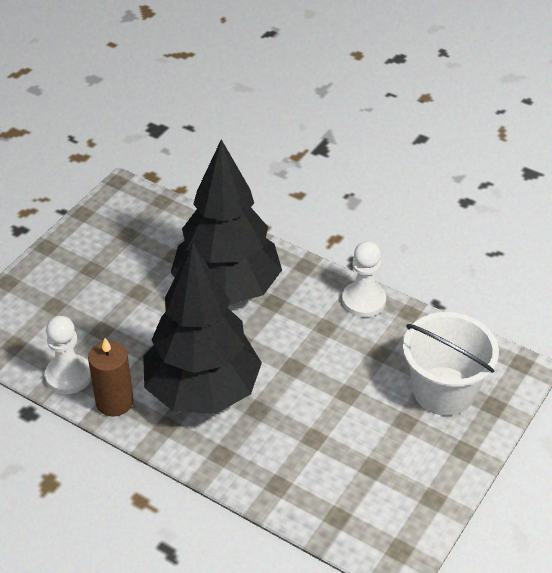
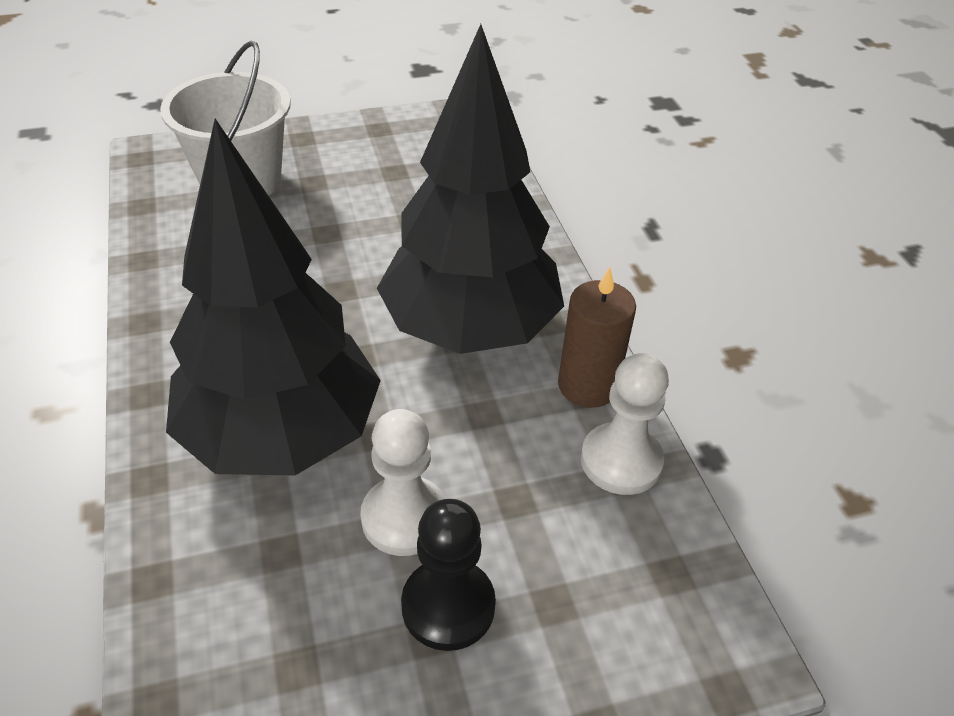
camera: 140 degrees left, 0 degrees up
(93, 280) = (448, 606): none -> black pawn
(363, 301) = (161, 302): white pawn -> white pawn (404, 518)

